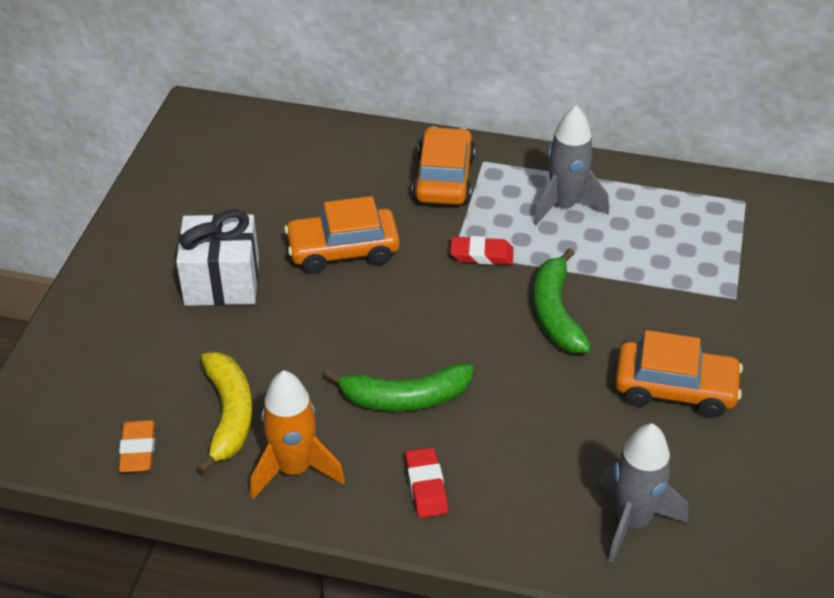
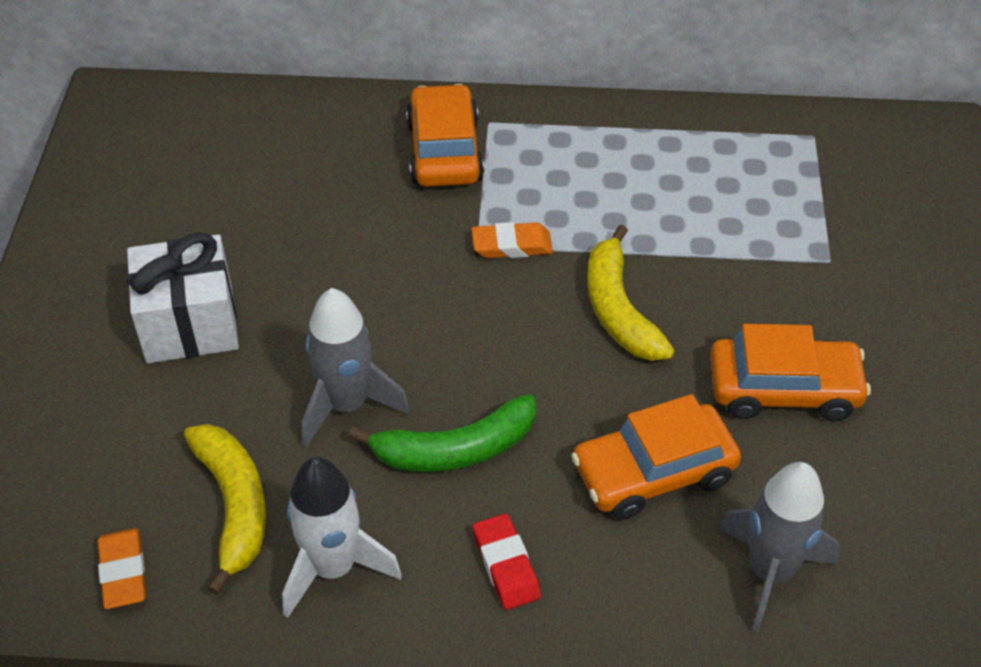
camera: 10 degrees left, 5 degrees up
(294, 469) = (333, 568): orange rocket -> white rocket
(343, 250) = (337, 261): orange car -> orange car (653, 472)
(481, 255) = (512, 245): red eraser -> orange eraser
(556, 313) = (618, 309): green banana -> yellow banana
(565, 204) = (600, 166): grey rocket -> grey rocket (347, 405)

